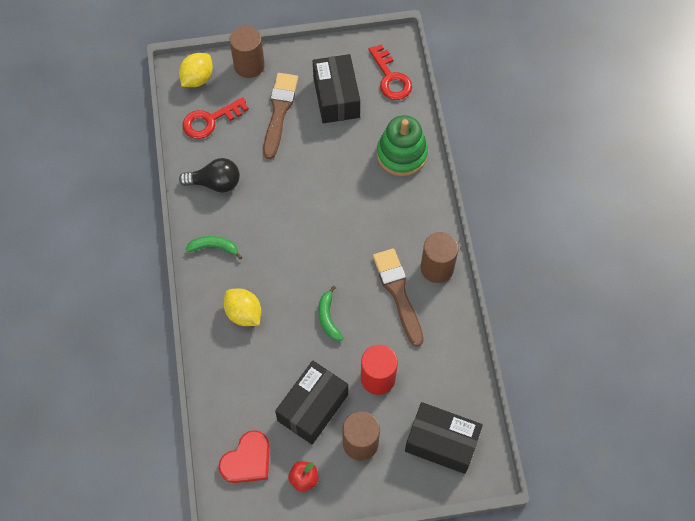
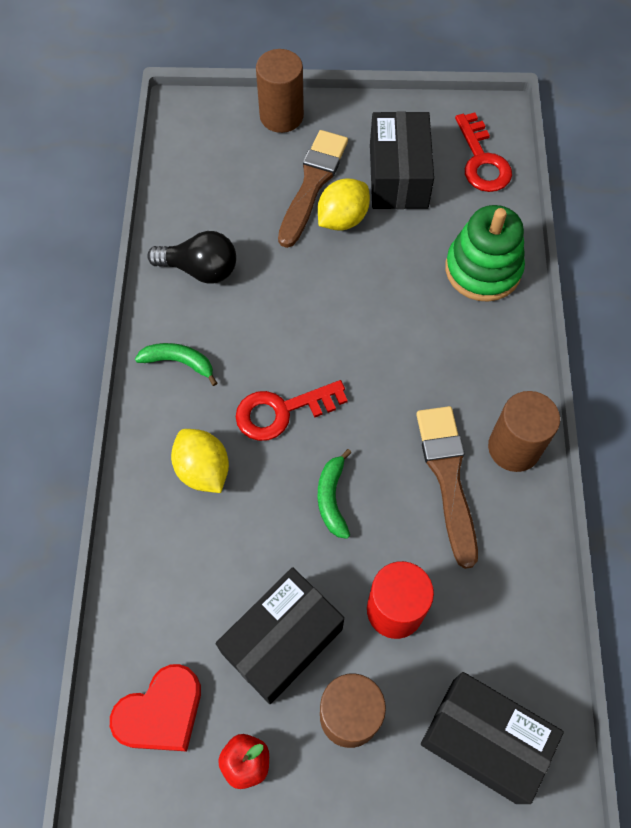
camera: 10 degrees right, 0 degrees up
(197, 79) = (205, 123): yellow lemon -> yellow lemon (342, 219)
(210, 120) = (211, 182): red key -> red key (282, 411)

